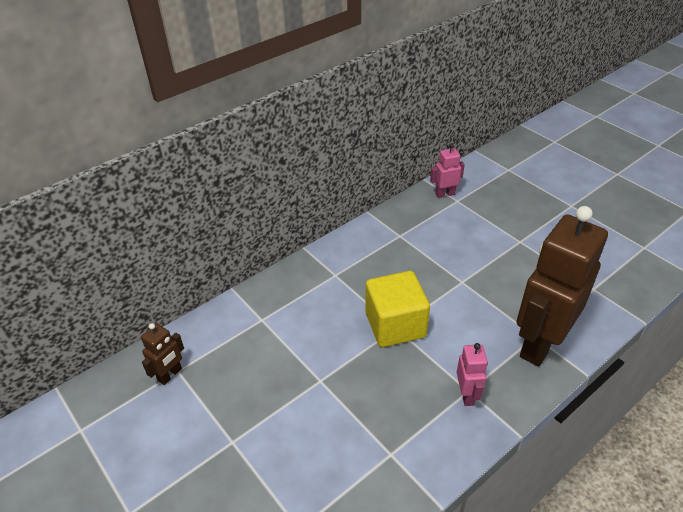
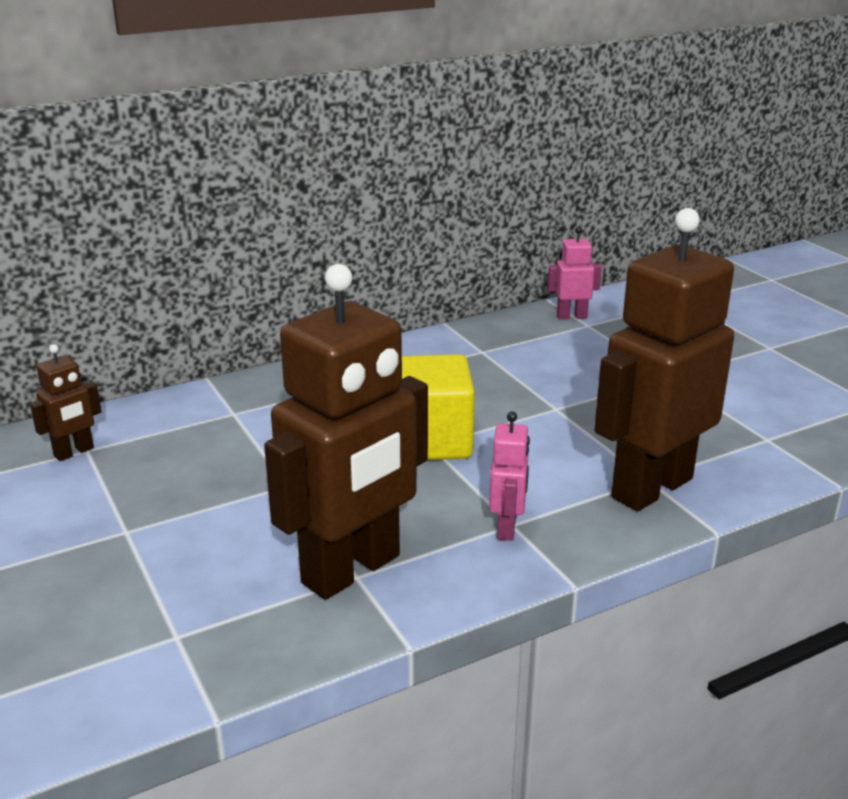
camera: 10 degrees right, 15 degrees down
(386, 449) = (352, 570): none -> brown robot

